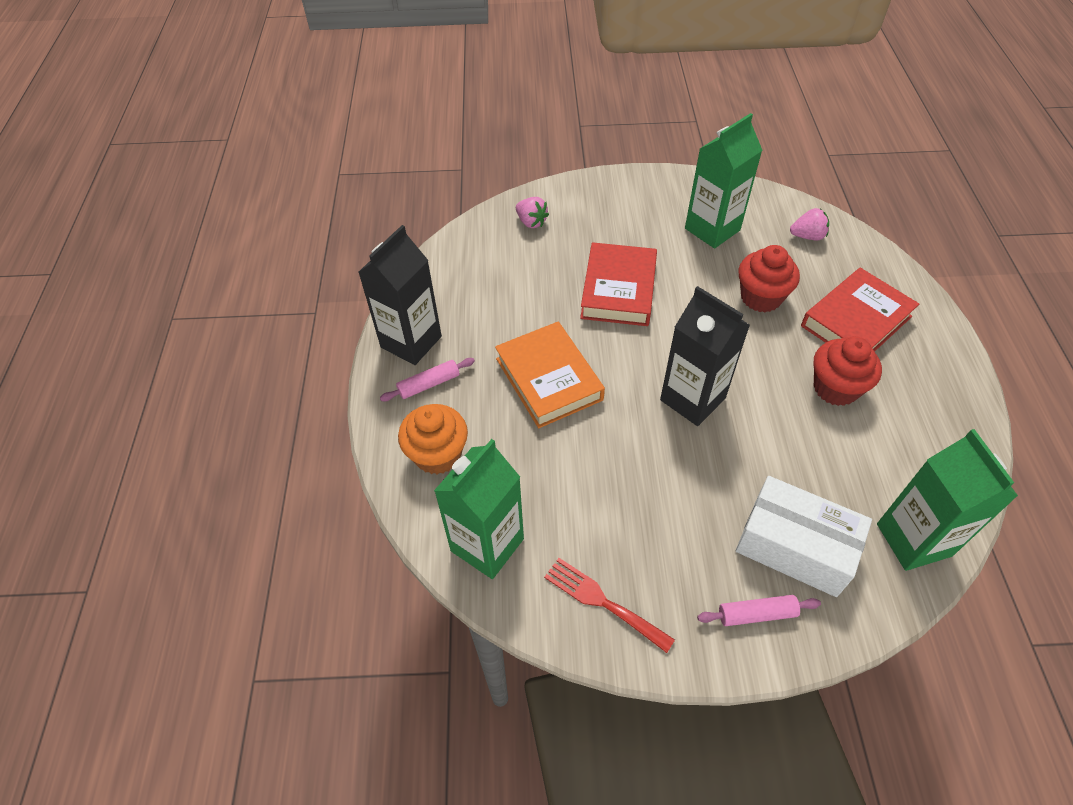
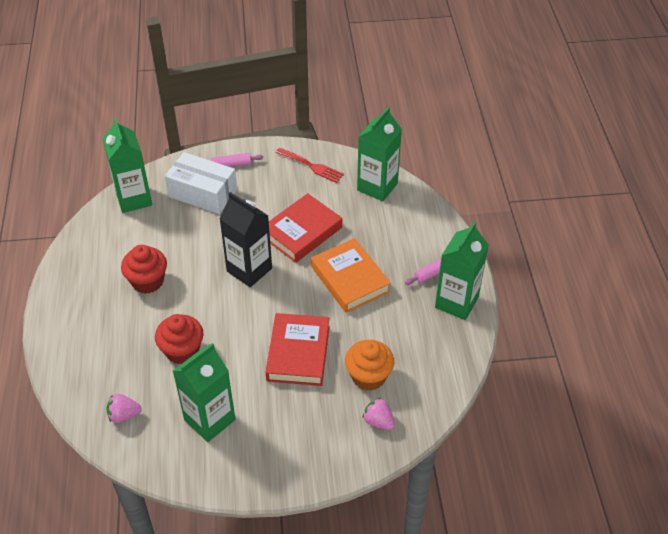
camera: 175 degrees right, 5 degrees down
(411, 342) = (456, 302): black carton -> green carton
(437, 454) = (417, 230): orange cupcake -> orange cupcake (368, 376)
(856, 321) = (113, 333): red book -> red book (302, 232)

